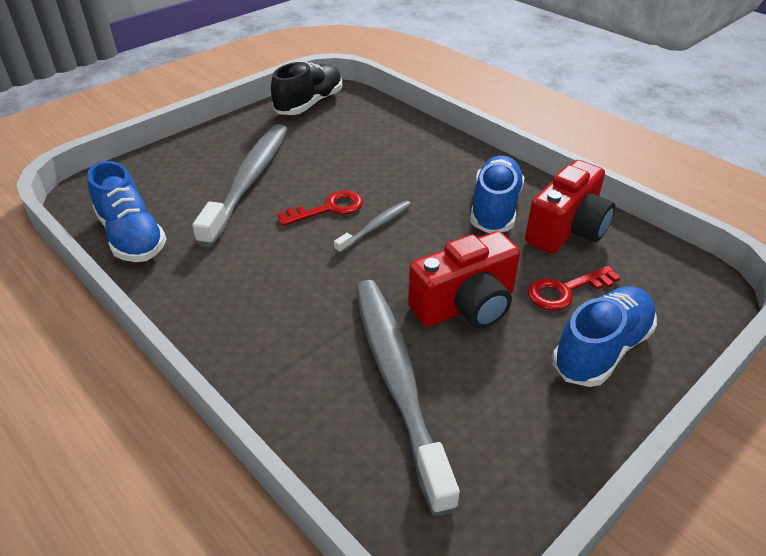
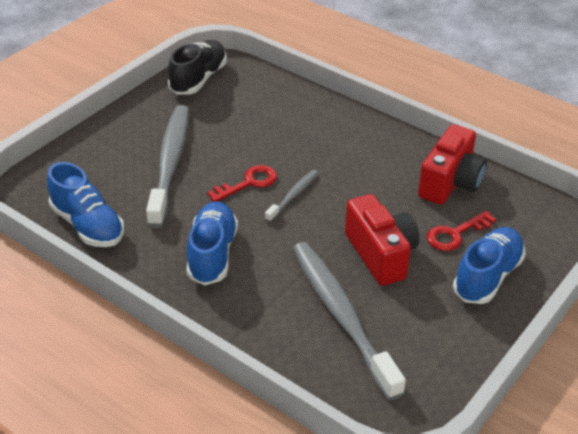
camera: 10 degrees left, 0 degrees up
(465, 306) = (381, 254): red camera -> red camera turned 75 degrees counterclockwise
(495, 208) = (388, 169): blue shoe -> blue shoe (212, 254)

